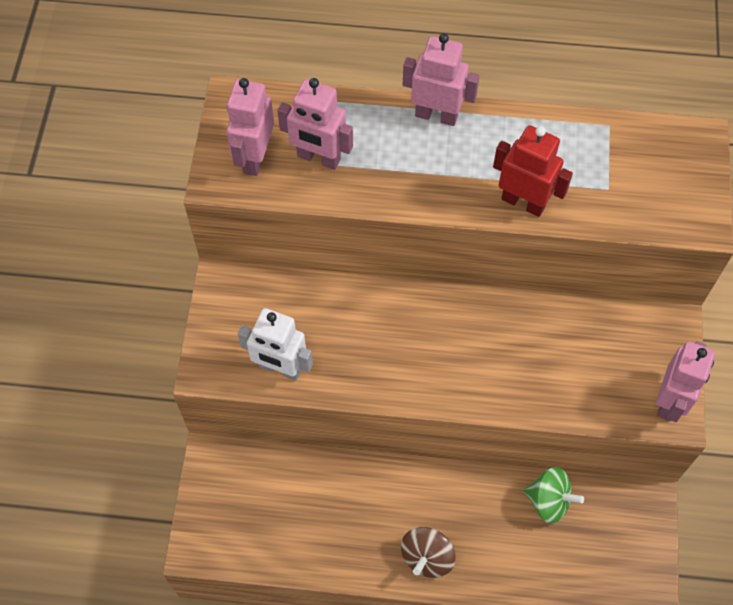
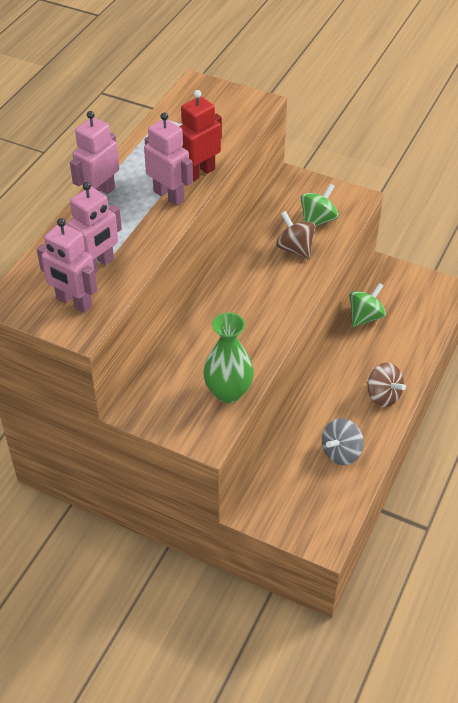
camera: 70 degrees left, 15 degrees down
(280, 368) = (228, 392): white robot -> green vase
(323, 531) = (341, 452): none -> grey spinning top
(541, 368) = (295, 249): none -> brown spinning top
(607, 379) = (318, 220): none -> green spinning top
(670, 401) = (346, 197): pink robot -> pink robot (169, 196)

